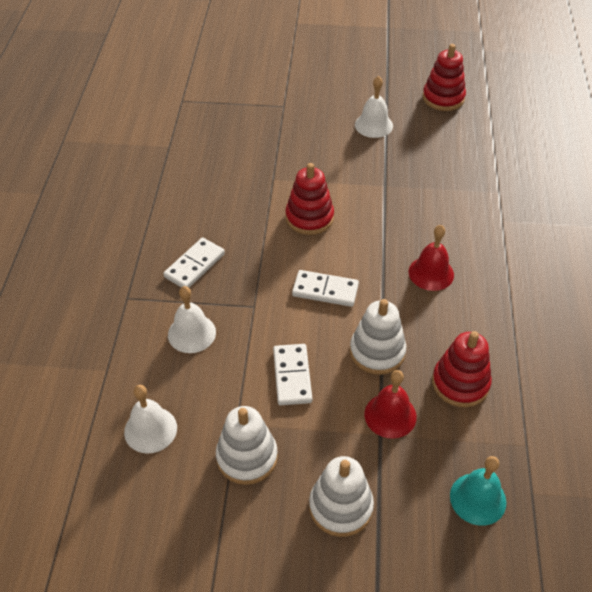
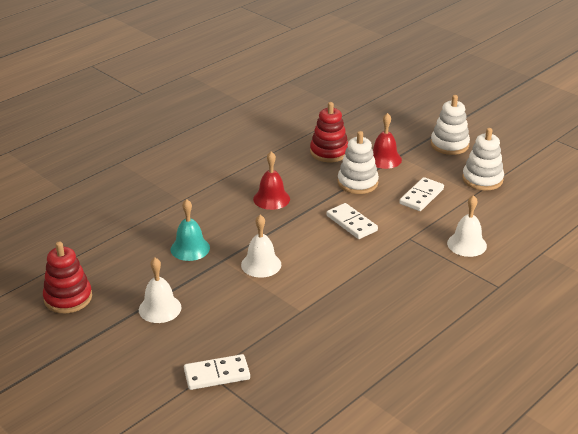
camera: 140 degrees left, 15 degrees down
(150, 429) = (531, 213): white bell -> white bell (261, 264)
(194, 265) = (429, 282): white domino -> white domino (217, 374)
(309, 218) = (308, 268): red stacking toy -> none
(478, 498) = (378, 120): turquoise bell -> turquoise bell (190, 248)

